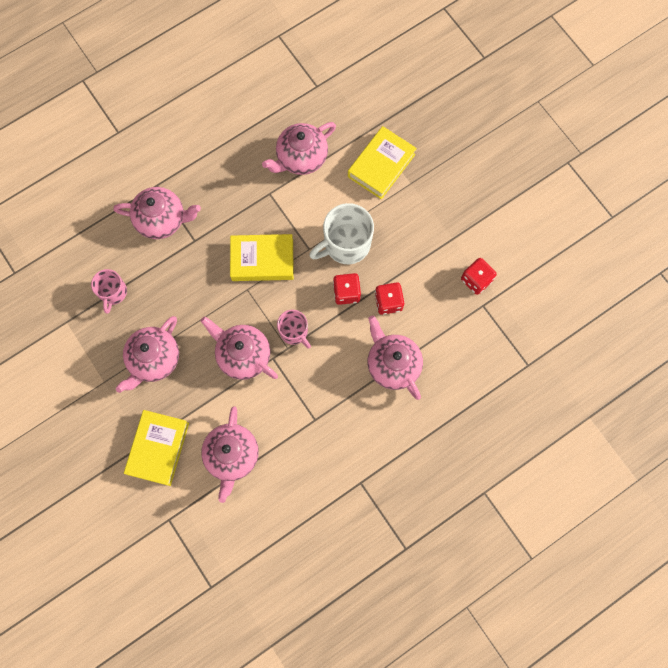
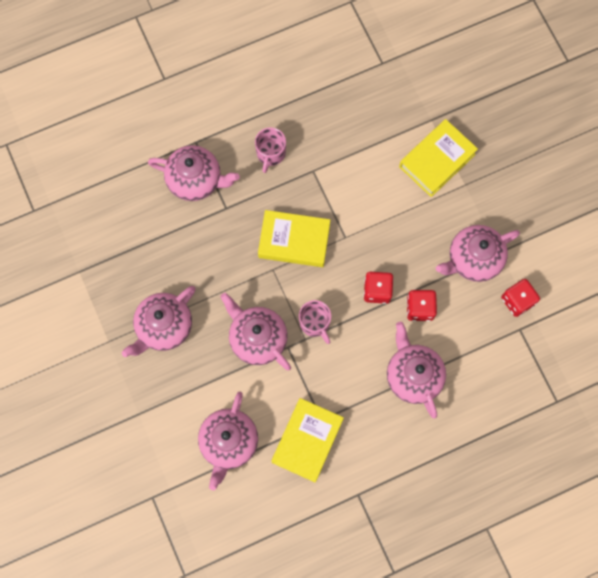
camera: 10 degrees right, 0 degrees up
(113, 292) = (132, 249): pink mug -> pink mug (270, 153)
(158, 448) = (153, 421): yellow book -> yellow book (307, 440)
(301, 158) = (353, 138): pink teapot -> pink teapot (473, 259)
(346, 244) = (385, 238): white mug -> none

